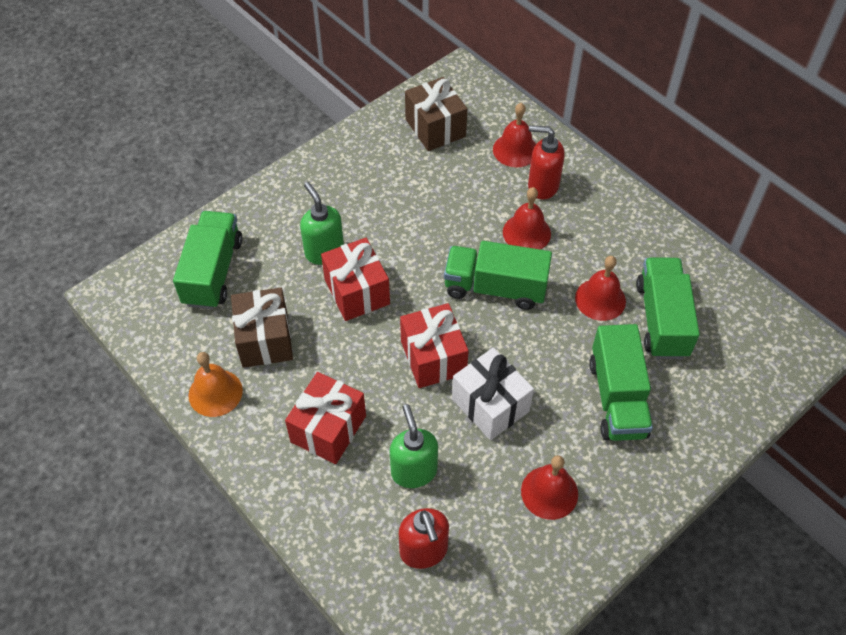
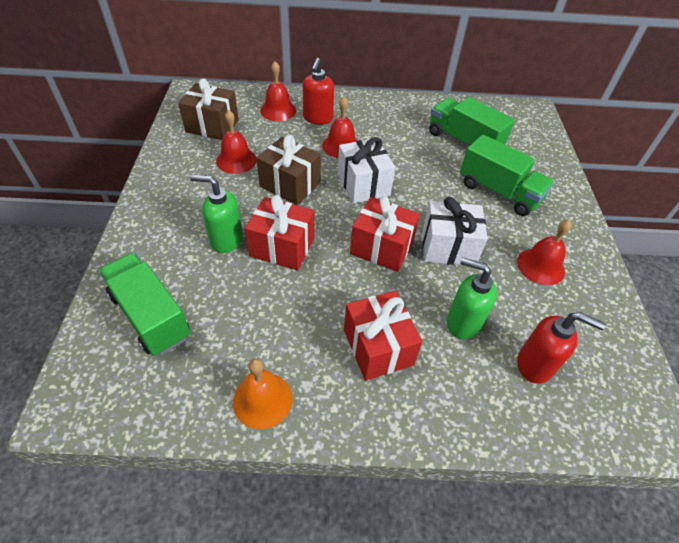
camera: 50 degrees left, 5 degrees down
(265, 339) = (254, 328): brown gift -> brown gift (290, 185)
(495, 288) = (363, 184): green truck -> white gift
(542, 186) = (318, 118): red soap dispenser -> red soap dispenser turned 45 degrees counterclockwise
(600, 299) = (423, 152): red bell -> red bell (236, 160)

